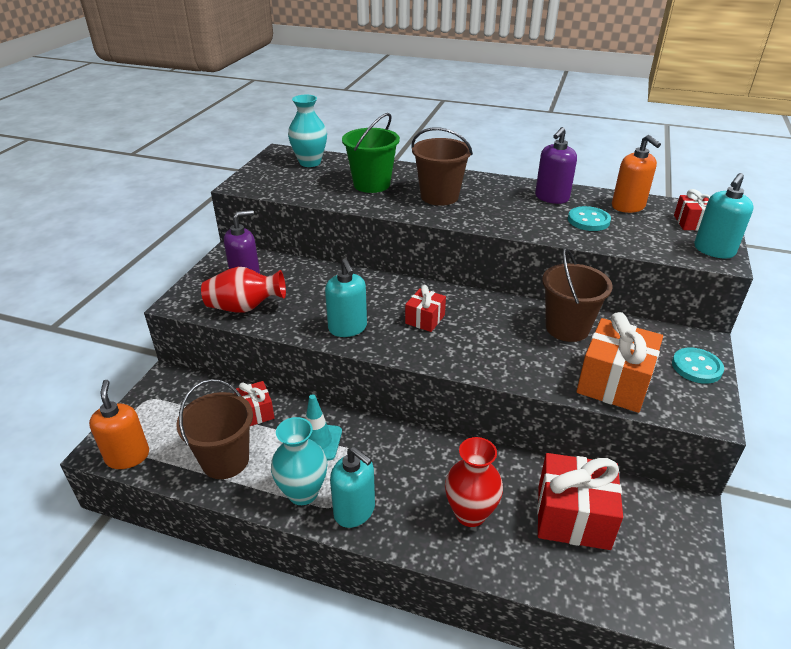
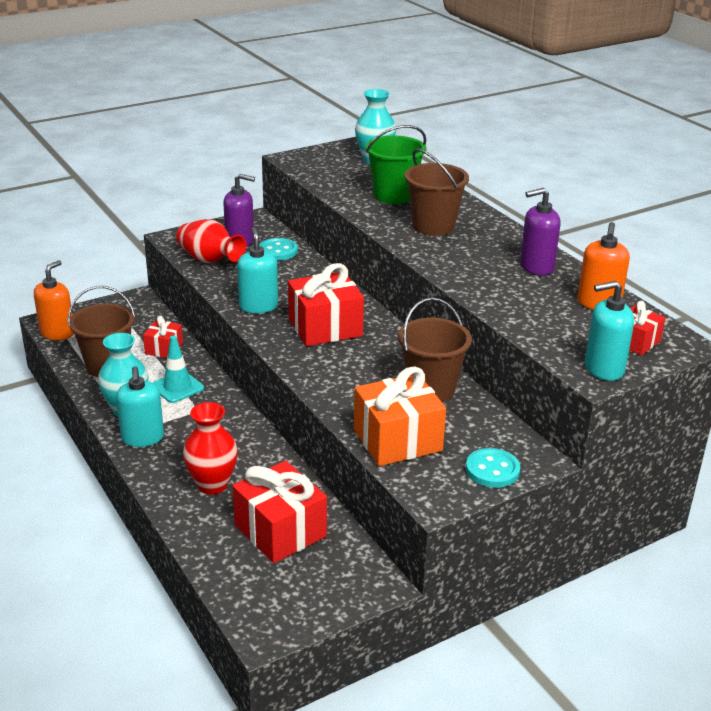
camera: 40 degrees right, 5 degrees down
(347, 328) = (258, 306): turquoise soap dispenser -> turquoise soap dispenser turned 150 degrees clockwise
(425, 319) = (325, 327): red gift -> red gift, size x1.83
(588, 220) = (531, 297): turquoise button -> turquoise button (278, 251)

